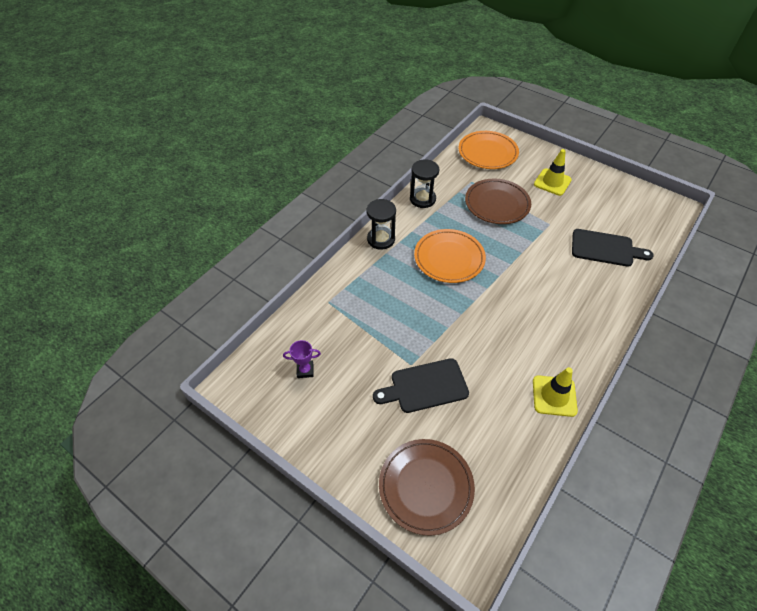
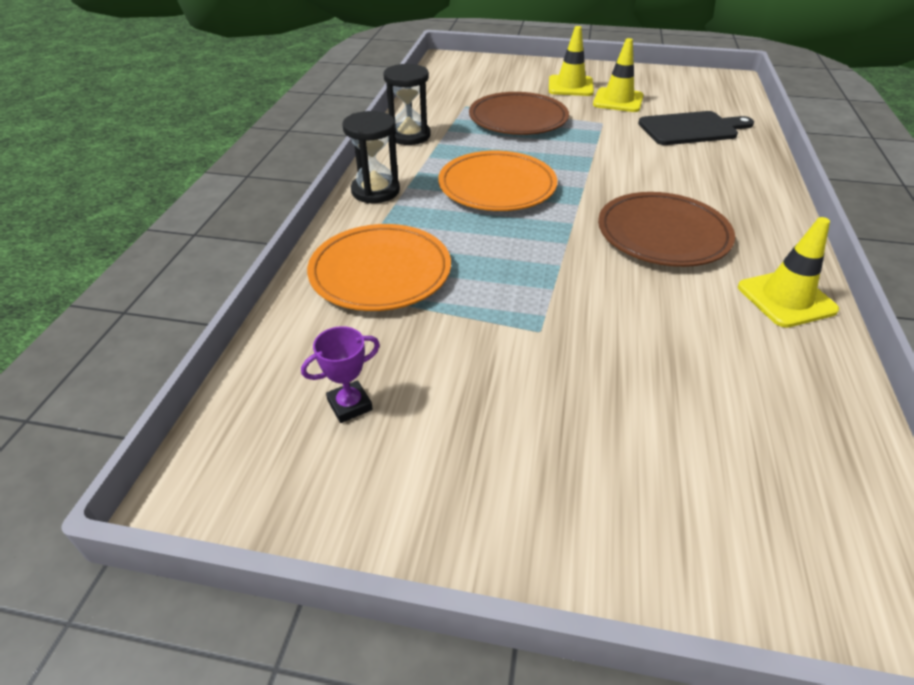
camera: 25 degrees left, 10 degrees down
(425, 386) = (587, 353): black cutting board -> none
(426, 487) = (716, 513): brown plate -> brown plate (663, 234)
(487, 153) = (465, 77): orange plate -> orange plate (380, 272)
(575, 206) = (618, 100): none -> yellow traffic cone

